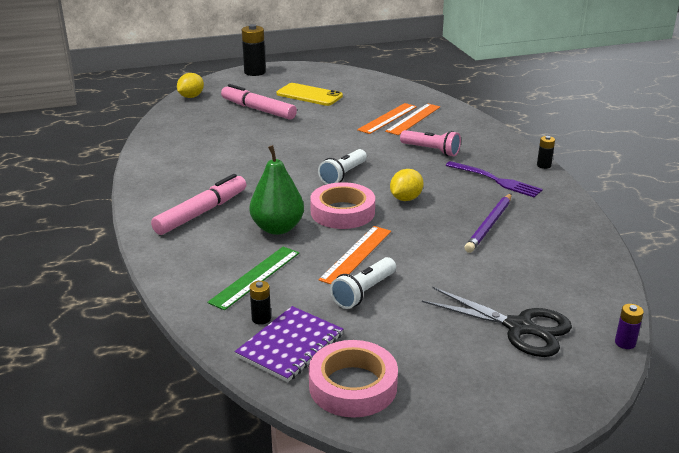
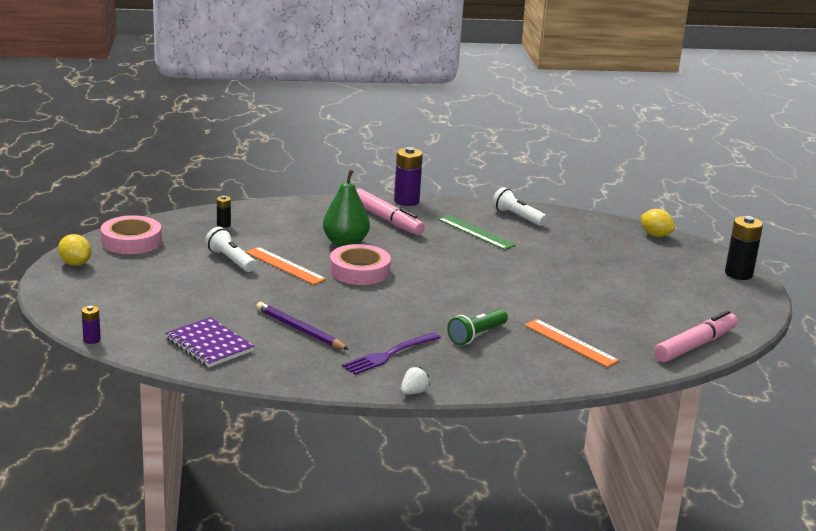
camera: 100 degrees right, 5 degrees down
(142, 207) = (406, 201): none -> purple battery
(255, 277) = (277, 228): green ruler -> green ruler (475, 232)
(258, 109) = (613, 263): pink marker -> pink marker (695, 345)
(290, 346) = (186, 229): purple notebook -> purple notebook (209, 345)
(309, 95) = (656, 295): yellow phone -> none
(343, 175) = (433, 282): white flashlight -> white flashlight (517, 217)
(387, 118) = (576, 328): orange ruler -> none
(405, 198) = (371, 302): yellow lemon -> yellow lemon (75, 263)
(431, 150) = (476, 335): pink flashlight -> green flashlight
(519, 327) = (143, 305): black scissors -> none
(543, 165) = (414, 392): black battery -> white strawberry

